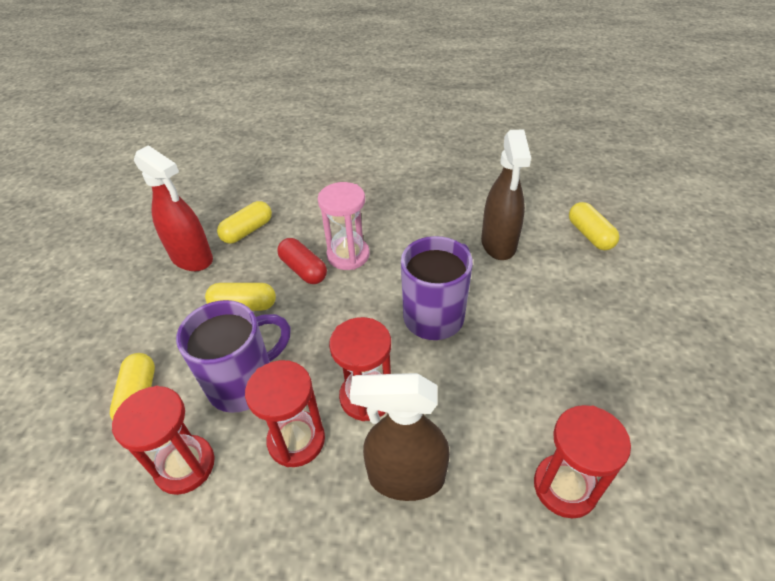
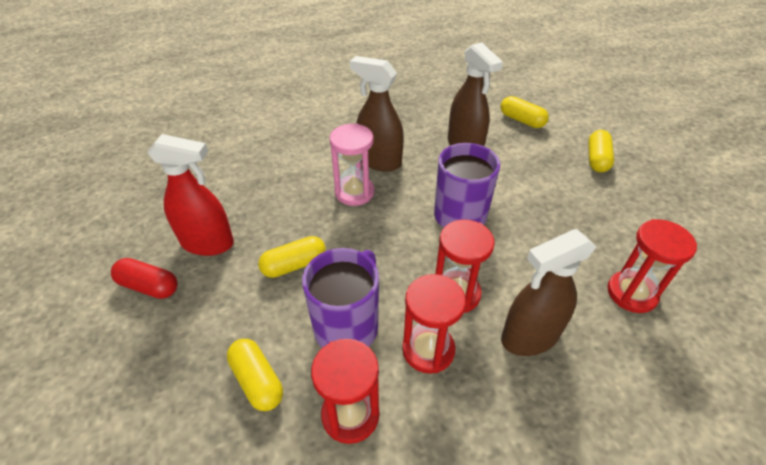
camera: 30 degrees left, 0 degrees up
(247, 231) = (245, 202): yellow capsule -> yellow capsule (597, 159)
(303, 269) = (325, 216): red capsule -> red capsule (149, 286)
(395, 231) = (379, 161): none -> brown spray bottle

